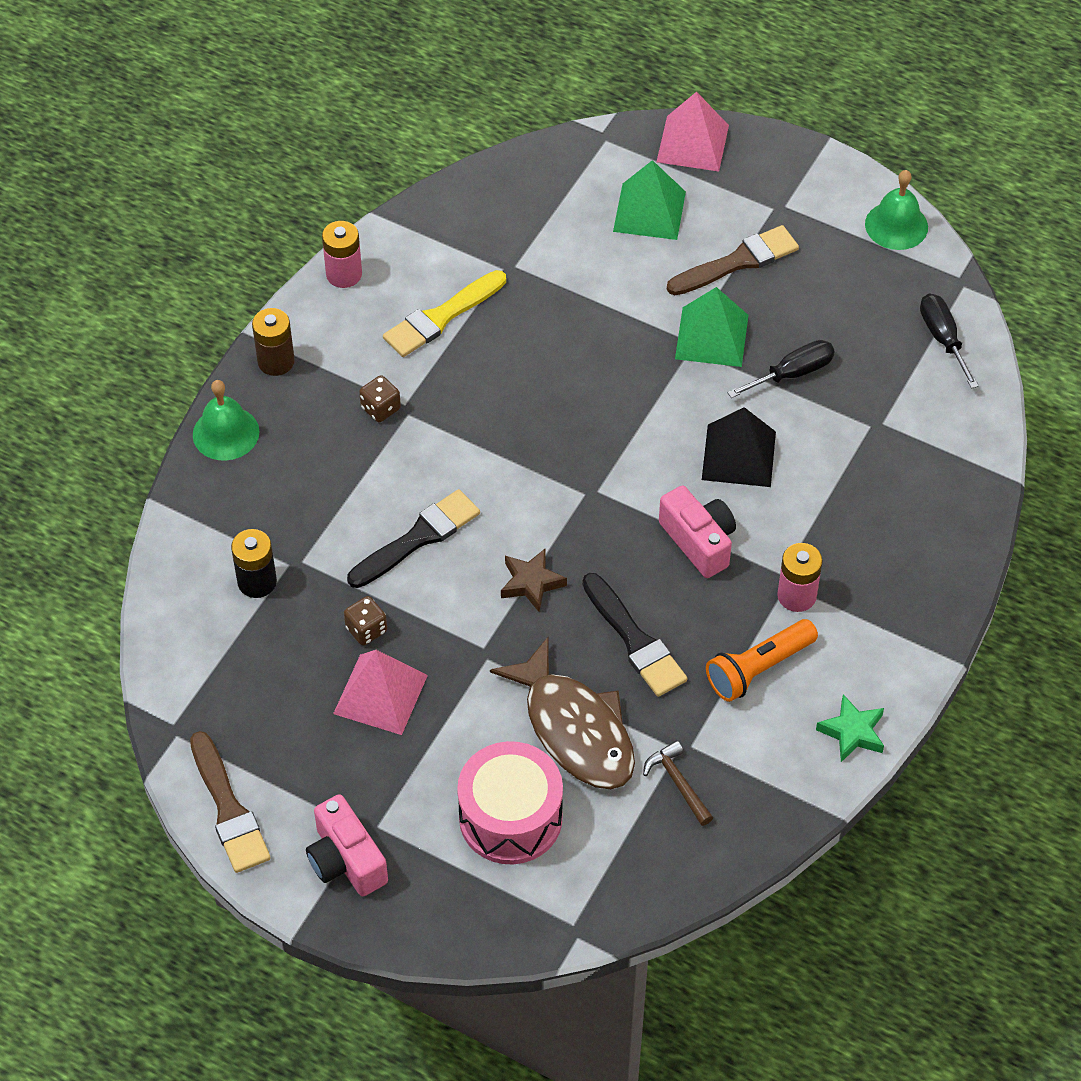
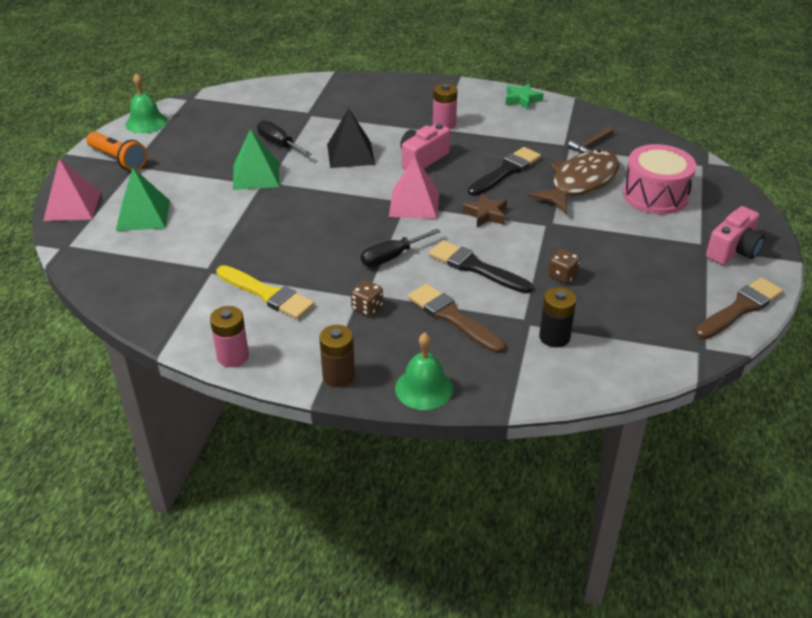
camera: 105 degrees left, 15 degrees down
(380, 694) = (607, 260): pink pyramid -> pink pyramid (414, 203)
(737, 262) = (187, 174): brown brush -> brown brush (452, 317)
(758, 668) = (500, 130): orange flashlight -> orange flashlight (118, 159)
(943, 338) = (237, 100): black screwdriver -> black screwdriver (391, 257)

